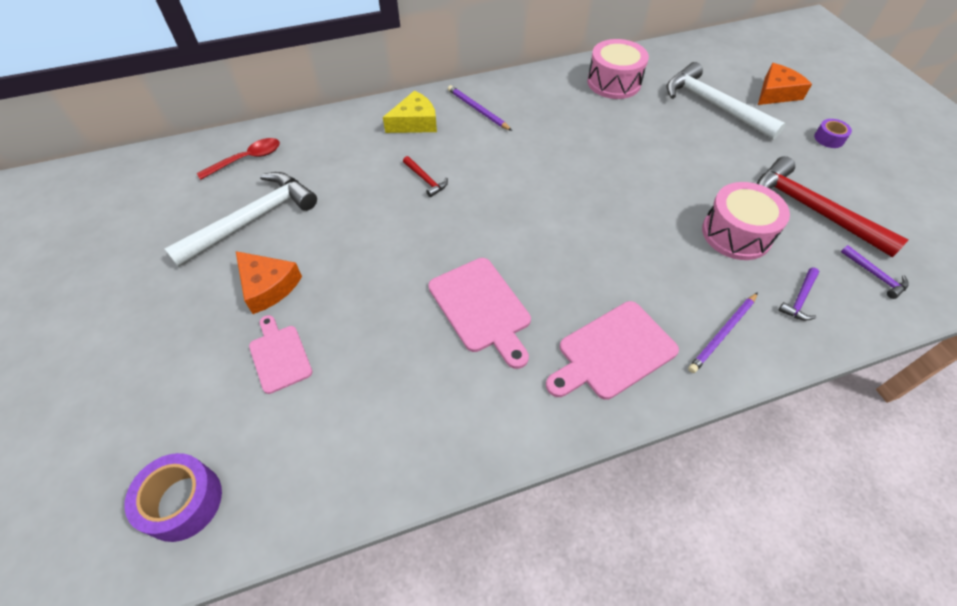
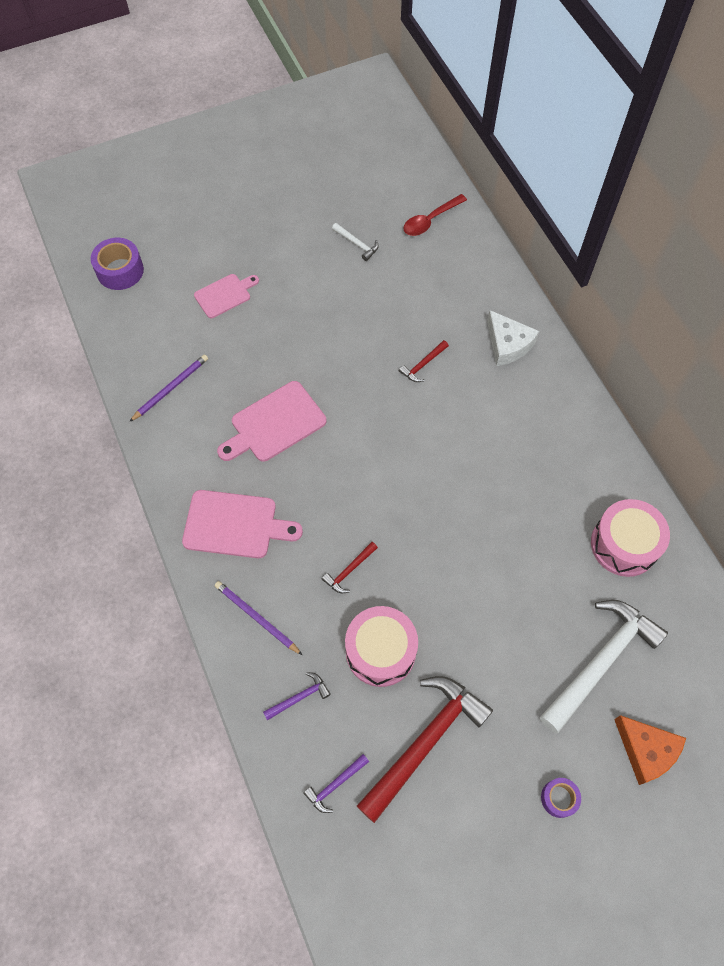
camera: 85 degrees right, 10 degrees up
(246, 159) = (430, 220): red spoon -> red spoon turned 90 degrees clockwise
(253, 220) = (357, 244): white hammer -> white hammer, size x0.43
(268, 286) = (287, 272): orange cheese -> none
(415, 122) = (508, 344): yellow cheese -> white cheese
(477, 110) = (540, 400): purple pencil -> purple pencil (171, 388)
(613, 352) = (235, 525): pink cutting board -> pink cutting board turned 135 degrees clockwise
(657, 252) = (349, 570): none -> red hammer
(799, 299) = (299, 697): purple hammer -> purple hammer turned 120 degrees clockwise

